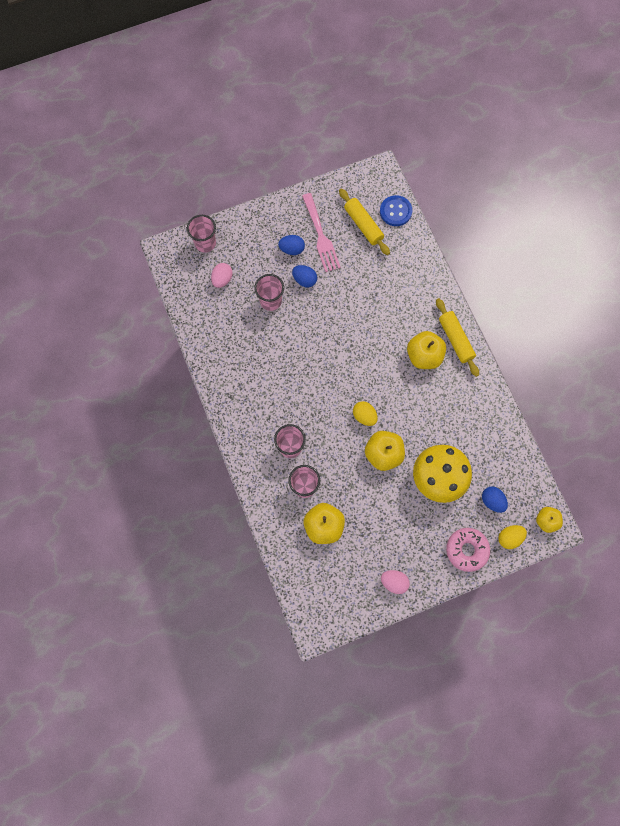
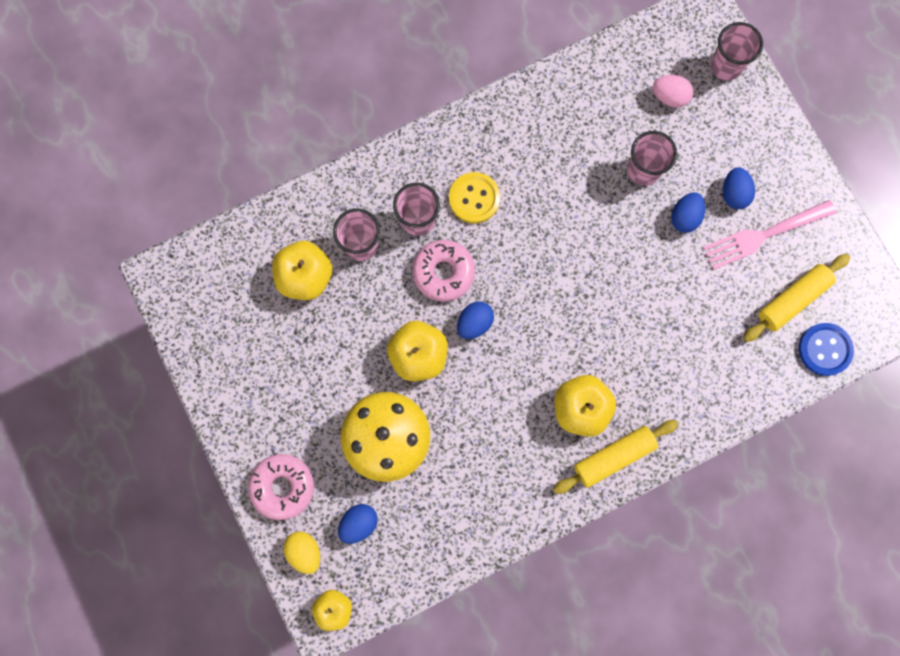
camera: 85 degrees right, 5 degrees up
(279, 409) = (474, 198): none -> yellow button
(328, 433) = (443, 272): none -> pink donut
(364, 416) = (474, 323): yellow egg -> blue egg
(394, 582) = (230, 382): pink egg -> none

